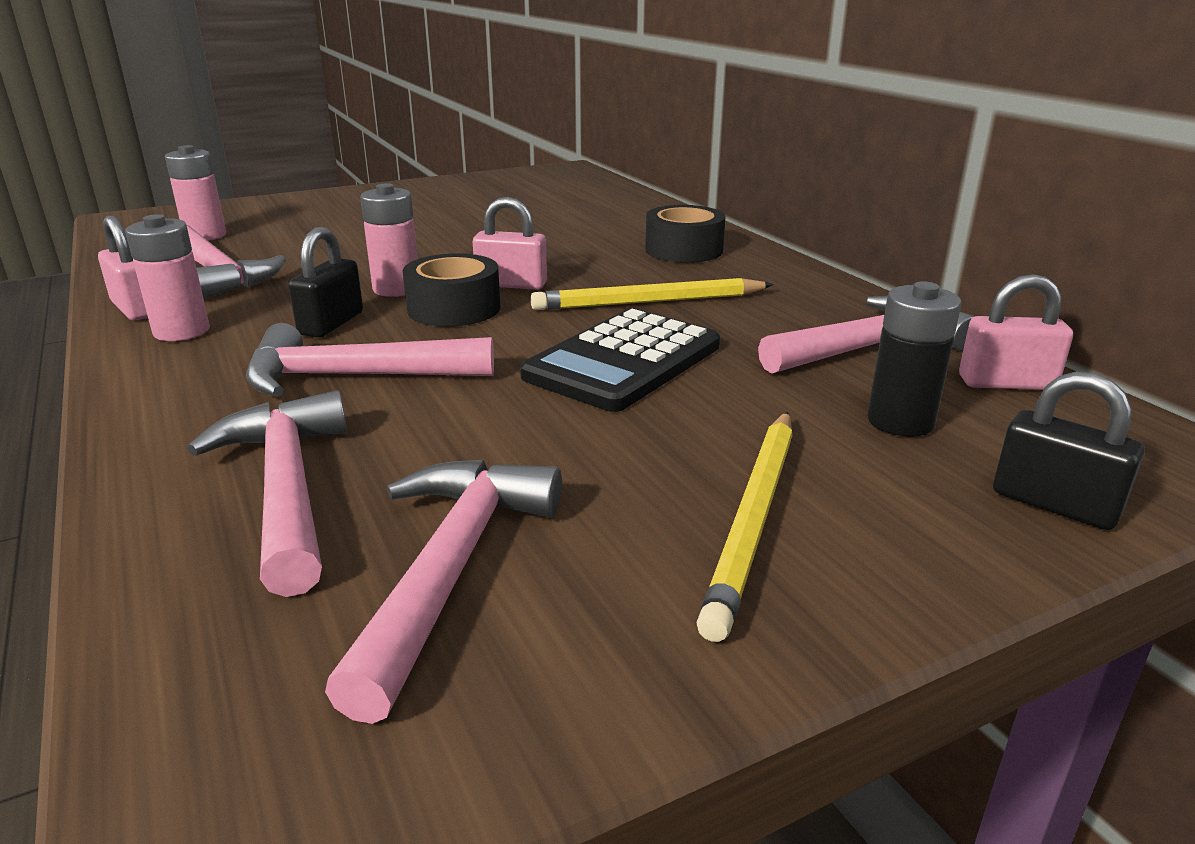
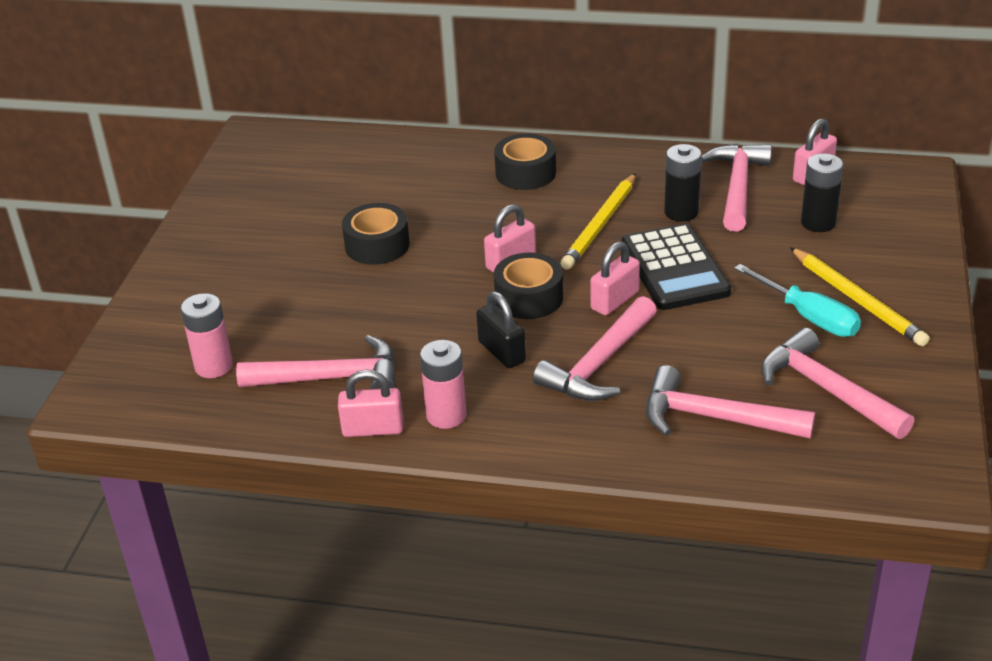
camera: 50 degrees left, 10 degrees up
(396, 289) = (464, 309): pink battery -> none
(463, 235) = (377, 245): none -> black tape
(504, 349) = (614, 301): none -> pink padlock
(644, 488) = (809, 317): none -> turquoise screwdriver
(751, 332) = (681, 212): none -> black battery
(1054, 504) = (911, 226): black padlock -> none

